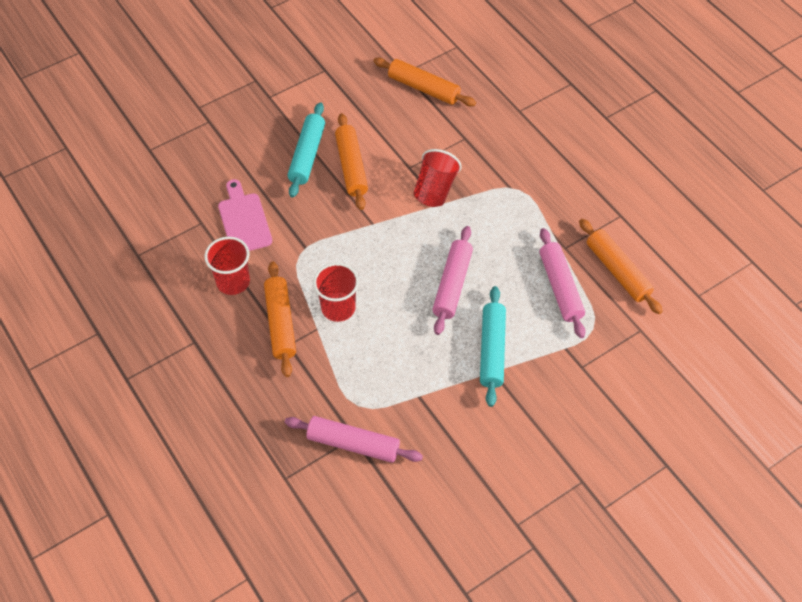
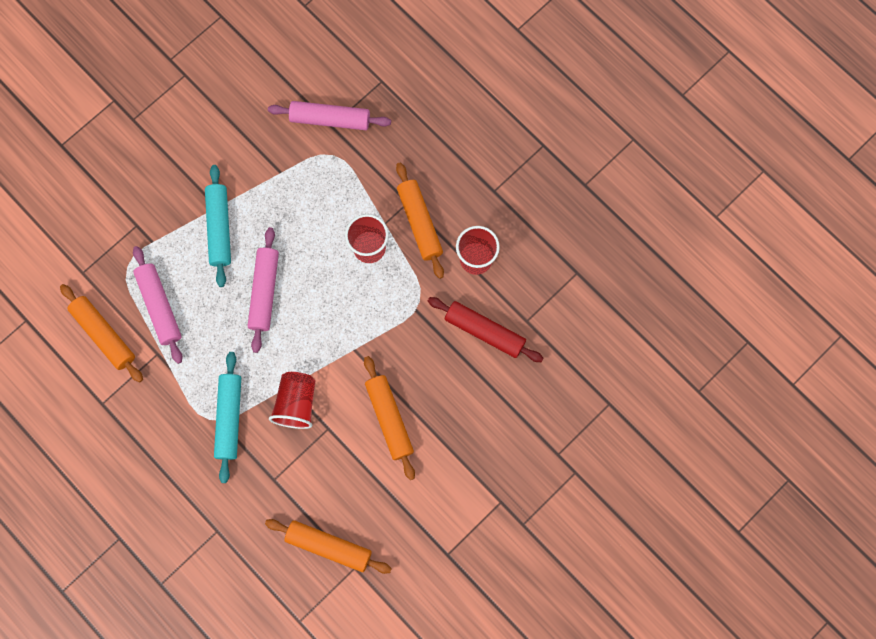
camera: 170 degrees right, 20 degrees up
(243, 220) = (484, 331): pink cutting board -> red rolling pin
(307, 155) = (439, 426): turquoise rolling pin -> turquoise rolling pin (229, 418)

